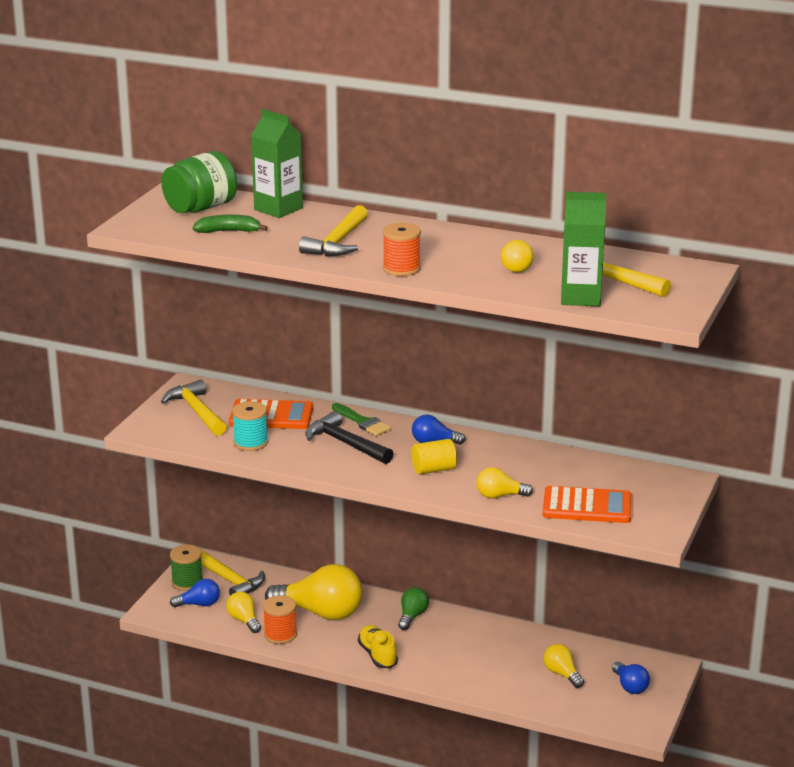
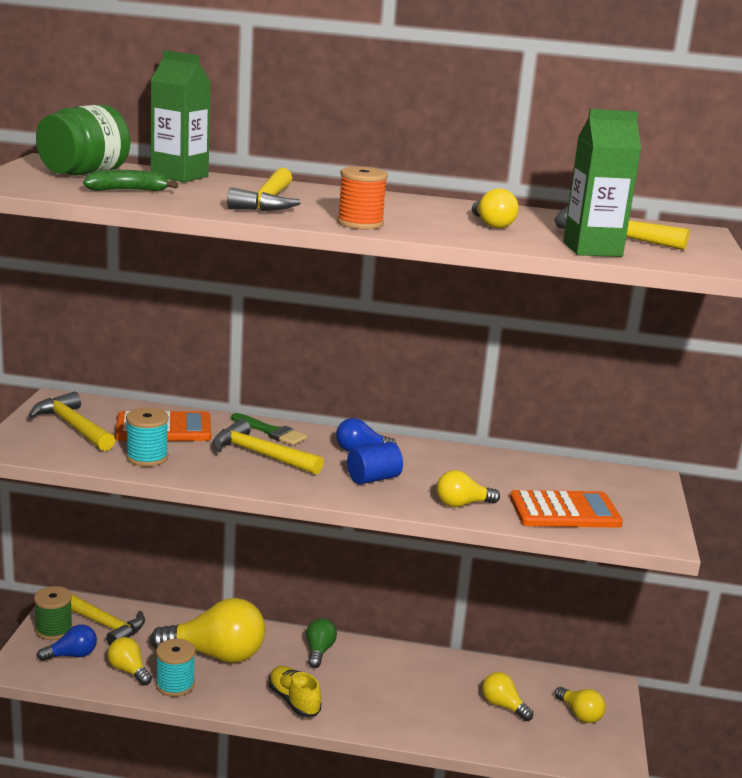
camera: 15 degrees left, 5 degrees down
(280, 635) = (175, 685): orange spool -> turquoise spool
(345, 443) = (260, 455): black hammer -> yellow hammer
(433, 469) = (373, 478): yellow cylinder -> blue cylinder
(630, 686) = (580, 714): blue light bulb -> yellow light bulb

